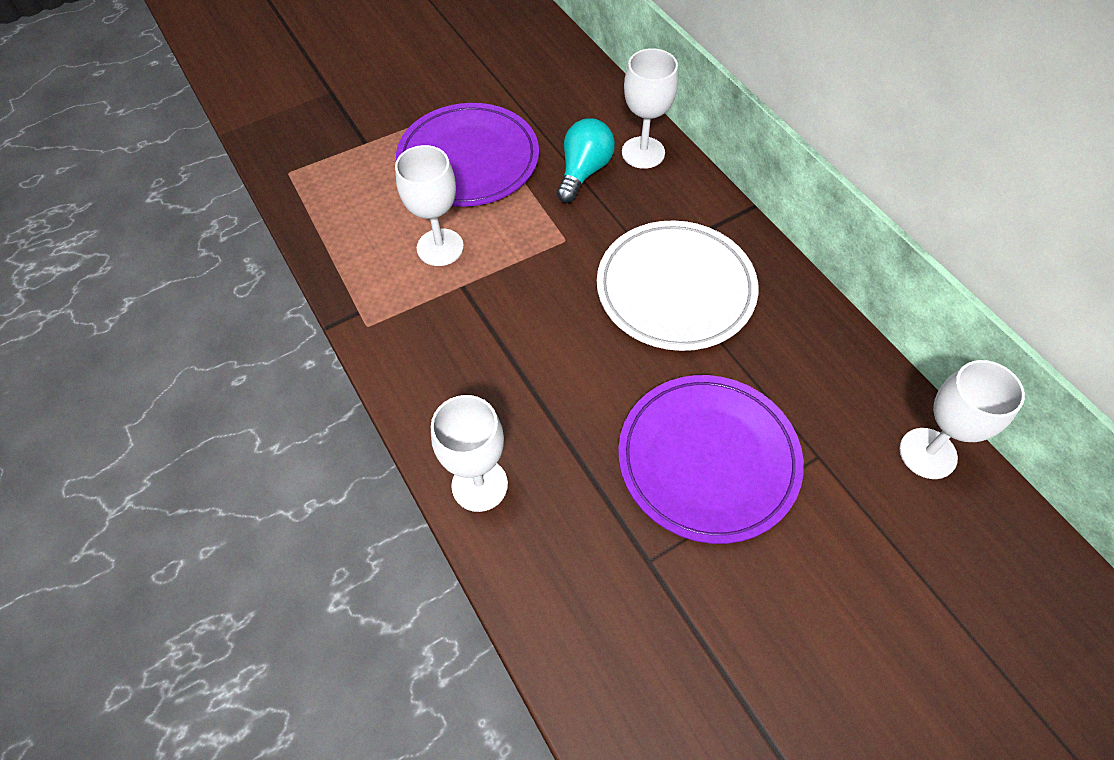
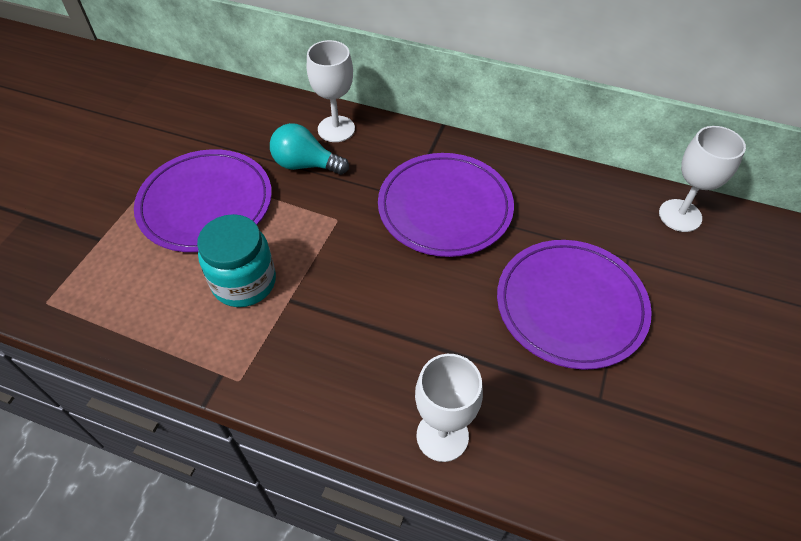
camera: 40 degrees left, 5 degrees down
(440, 247) = (244, 282): white goblet -> turquoise jar
(583, 172) = (305, 164): turquoise light bulb -> turquoise light bulb turned 60 degrees counterclockwise
(675, 289) = (445, 208): white plate -> purple plate

